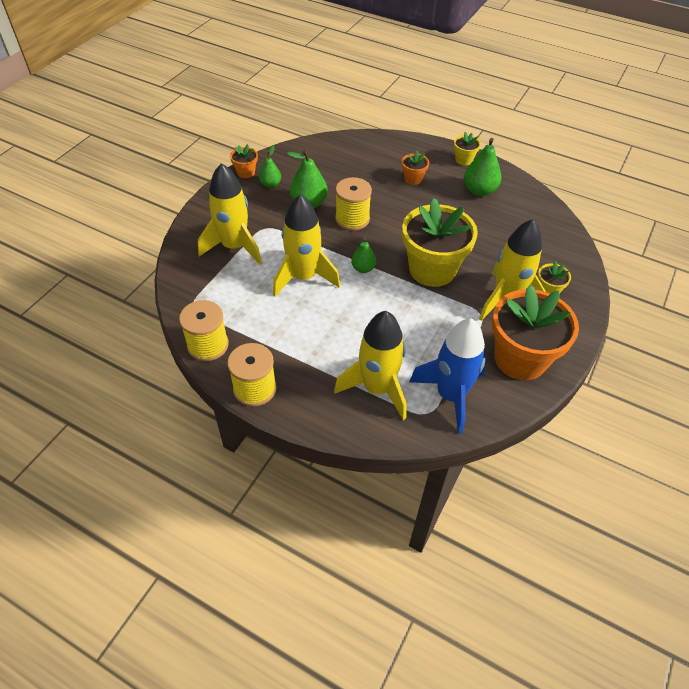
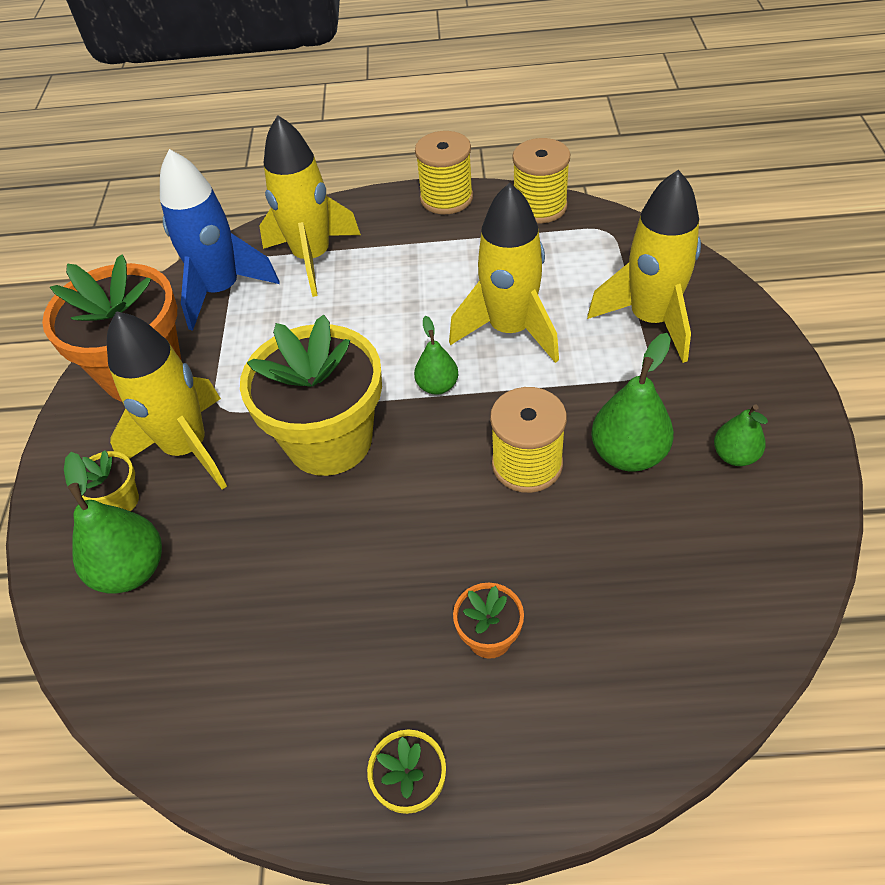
camera: 155 degrees right, 0 degrees up
(246, 172) = (807, 456): orange flower pot -> none
(479, 190) = (327, 688): green pear -> green pear (131, 570)

